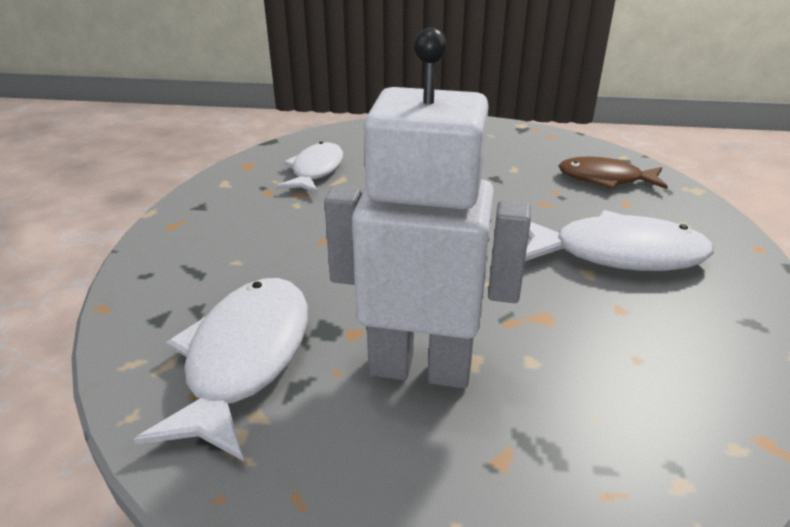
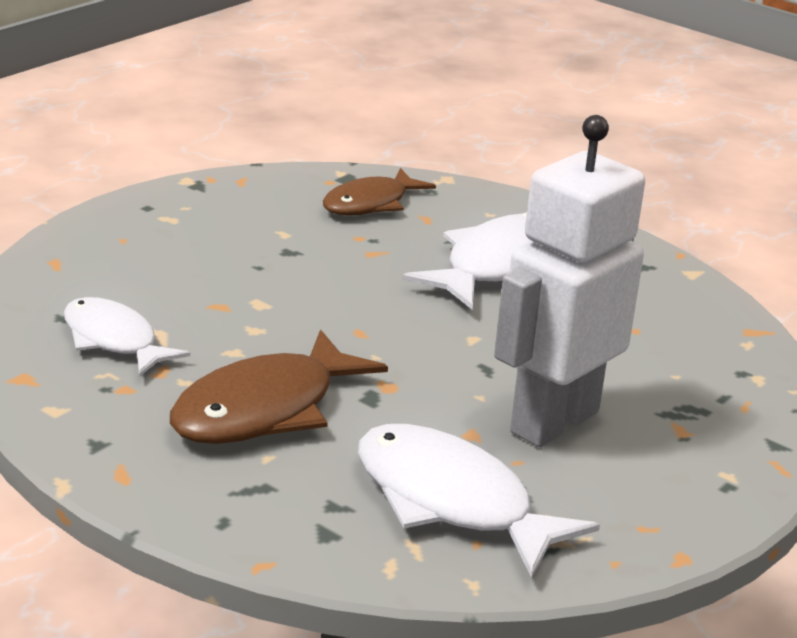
camera: 60 degrees left, 5 degrees down
(292, 239) = (264, 410): none -> brown fish

